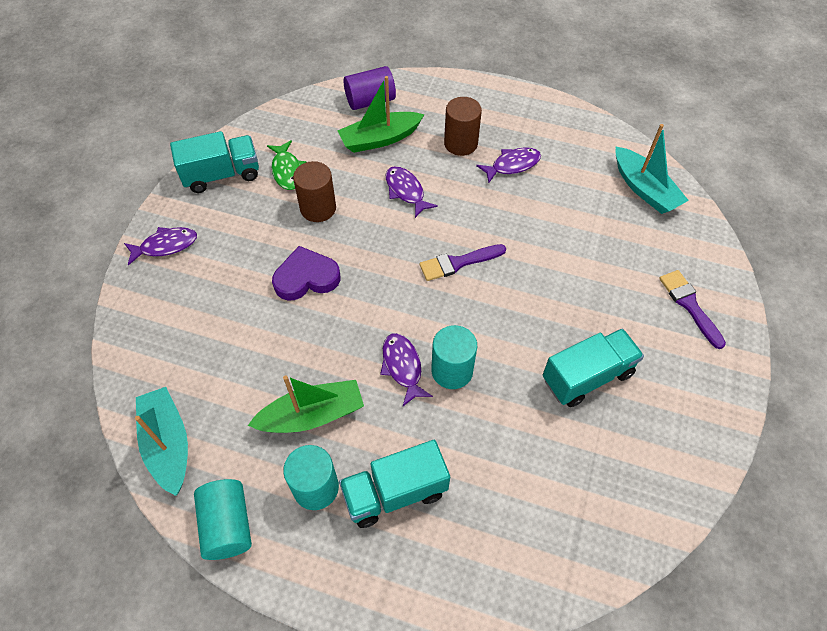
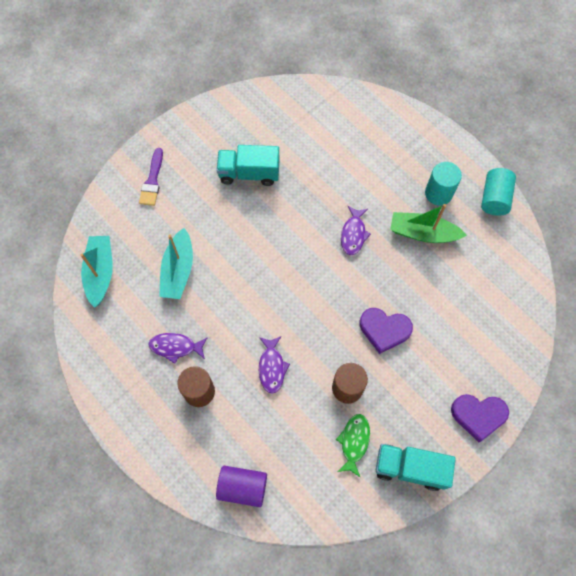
camera: 150 degrees left, 10 degrees up
(165, 246) = (478, 416): purple fish -> purple heart
(168, 444) = (516, 259): turquoise boat -> turquoise boat (178, 270)
(380, 139) = (261, 434): green boat -> none
(395, 492) = (396, 170): turquoise truck -> none
(452, 371) = (325, 217): turquoise cylinder -> none
(458, 263) = (273, 286): purple brush -> none

